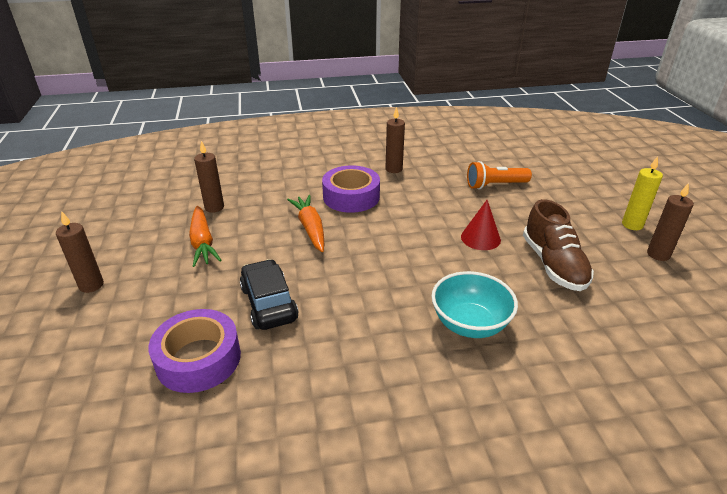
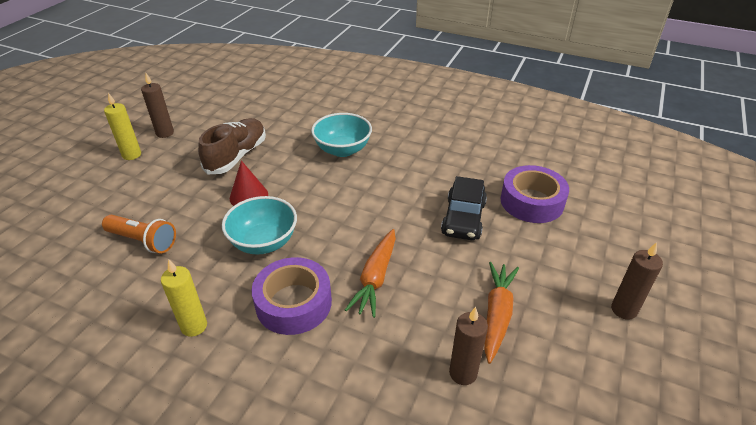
camera: 145 degrees left, 5 degrees up
(394, 169) = (194, 326): brown candle -> yellow candle
(417, 216) = (264, 242): none -> turquoise bowl

